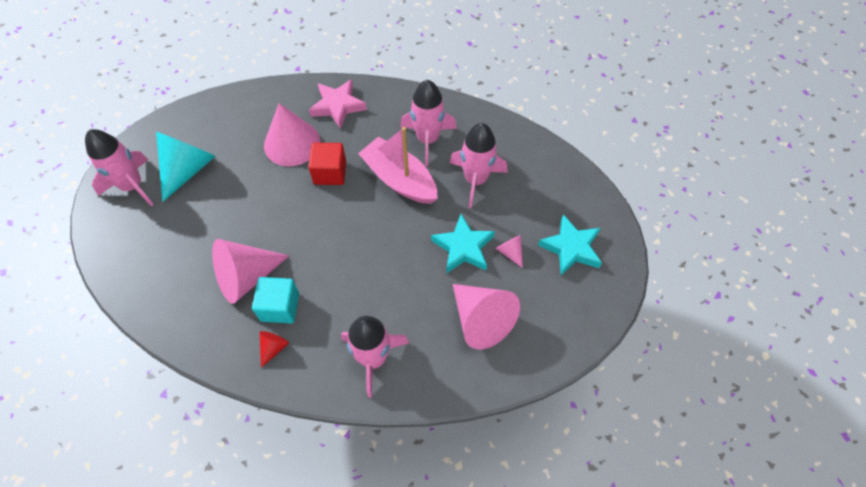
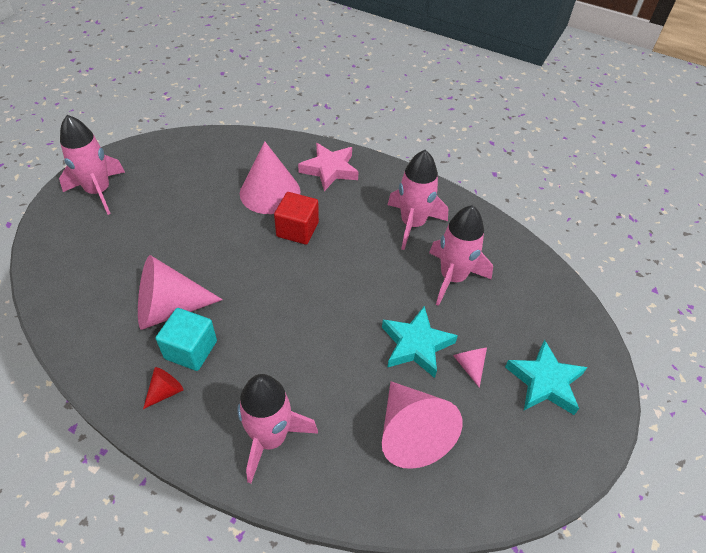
camera: 15 degrees right, 10 degrees down
(188, 169) = (158, 190): turquoise cone -> none
(399, 179) = (368, 255): pink boat -> none

